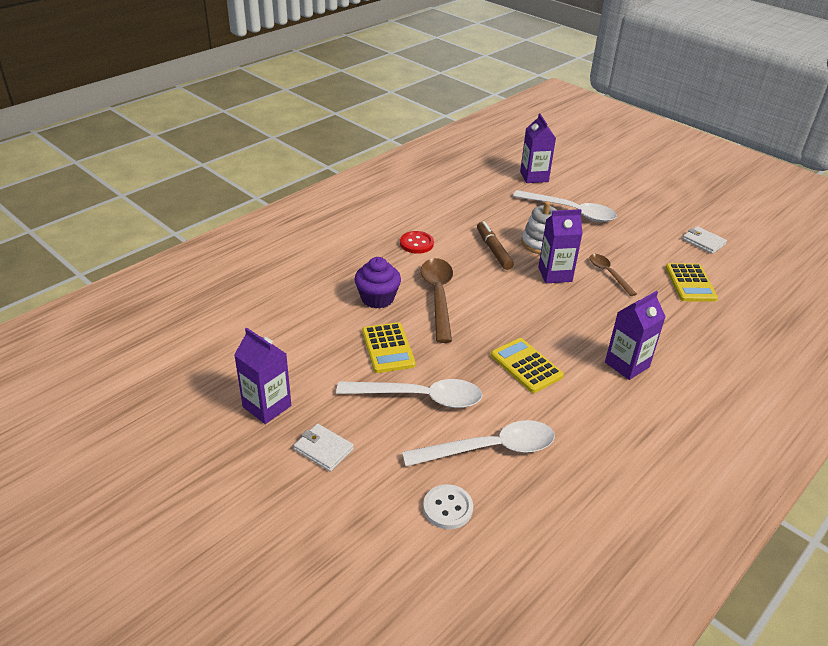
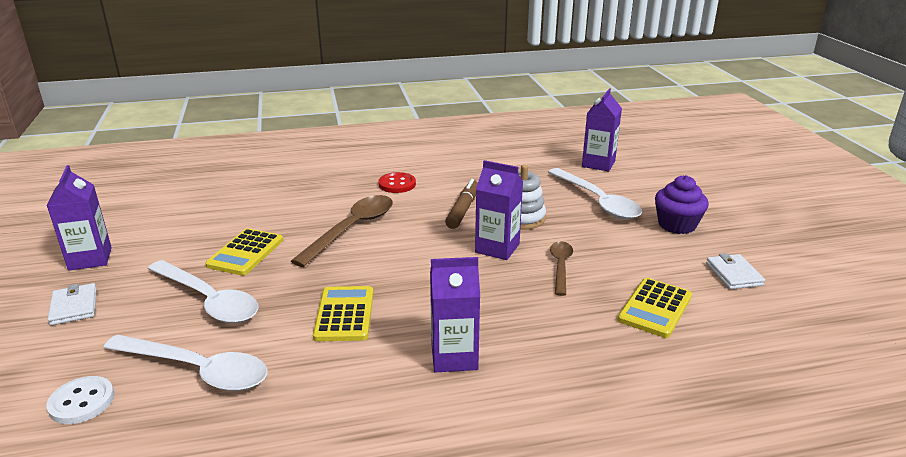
camera: 35 degrees right, 10 degrees down
(377, 298) = (298, 213): purple cupcake -> purple cupcake (677, 225)

